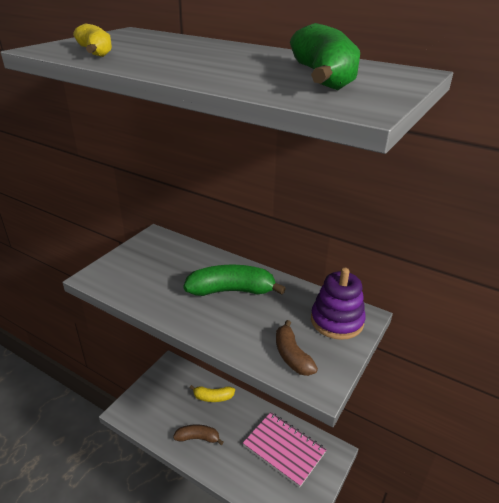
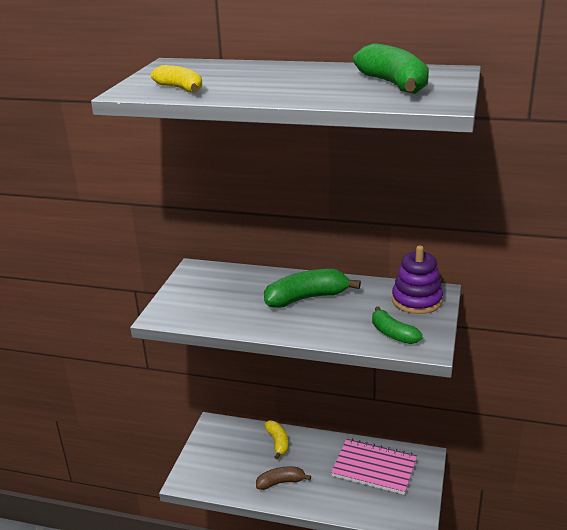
camera: 15 degrees left, 5 degrees down
(213, 397) = (278, 442): yellow banana -> yellow banana turned 90 degrees counterclockwise
(292, 356) = (393, 334): brown banana -> green banana

